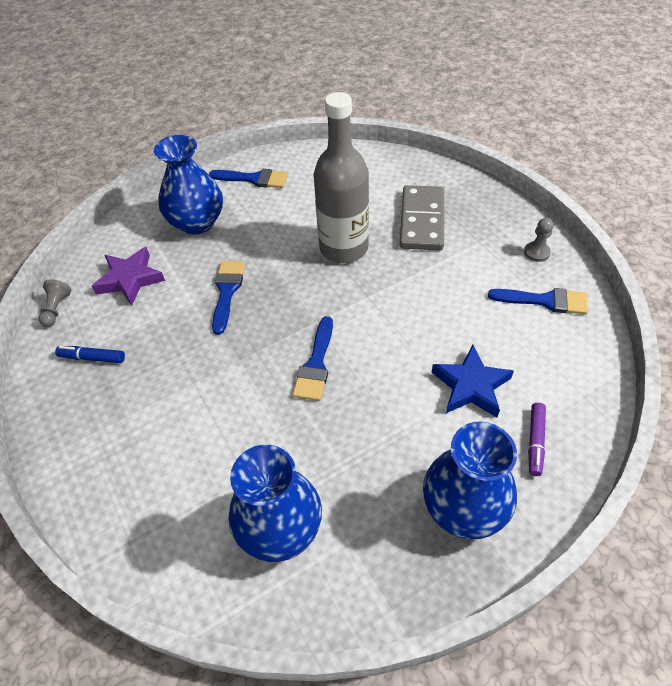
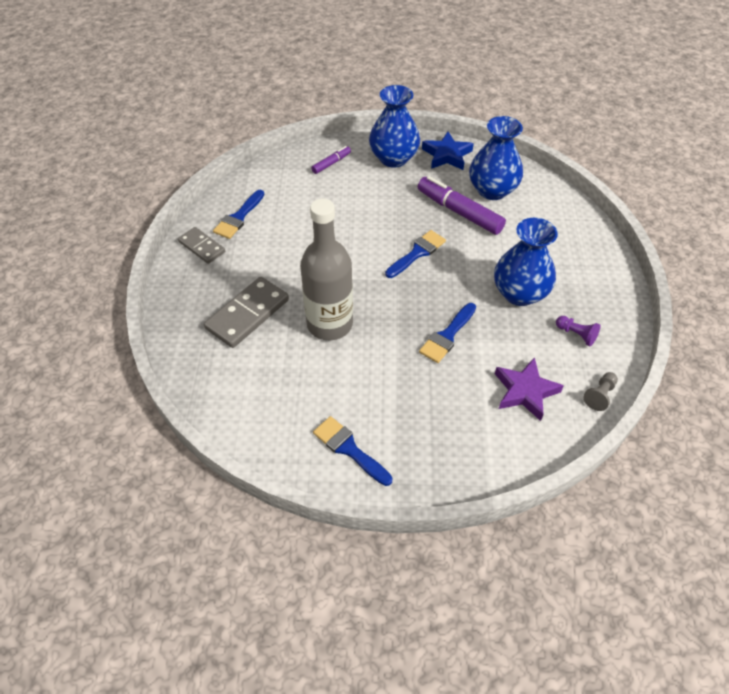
camera: 150 degrees left, 0 degrees up
(92, 358) = (576, 334): blue marker -> purple pawn
(197, 222) = (436, 423): blue vase -> blue vase (519, 293)
(303, 456) = (459, 212): none -> purple marker
(471, 386) = (336, 199): blue star -> blue star (447, 155)
(536, 252) = (201, 247): grey pawn -> grey domino
(545, 301) = (238, 217): blue brush -> blue brush turned 105 degrees counterclockwise

